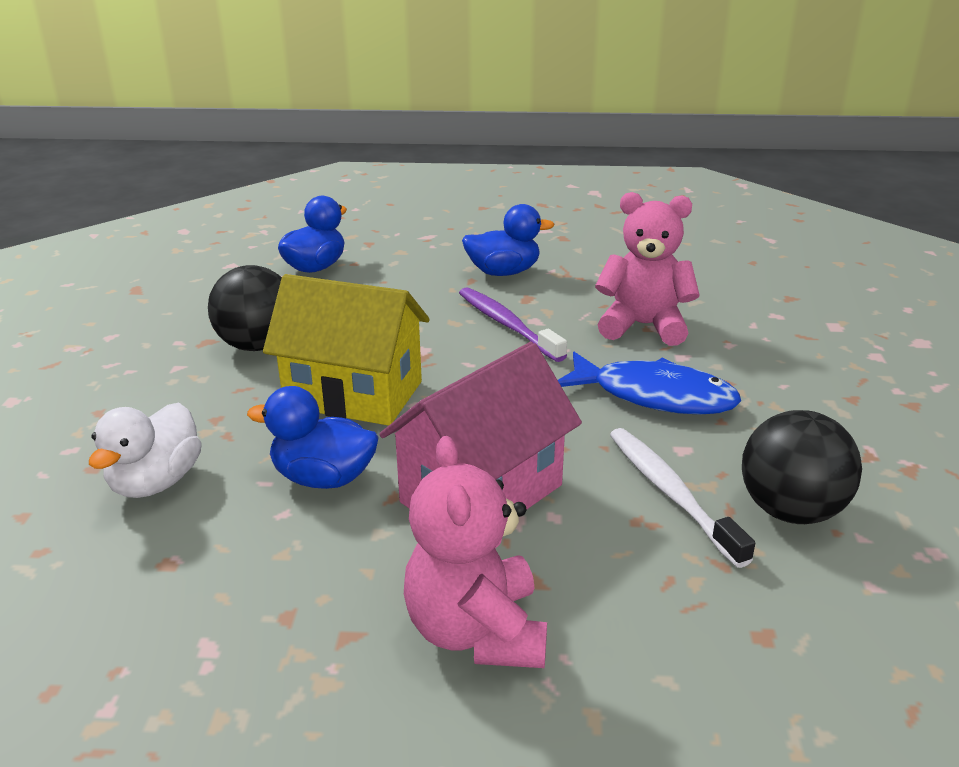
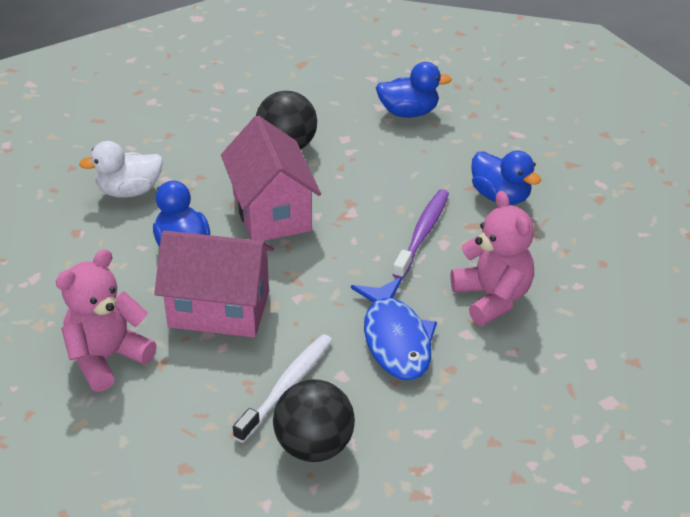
camera: 55 degrees right, 10 degrees up
(354, 394) = (271, 212): yellow house -> pink house

